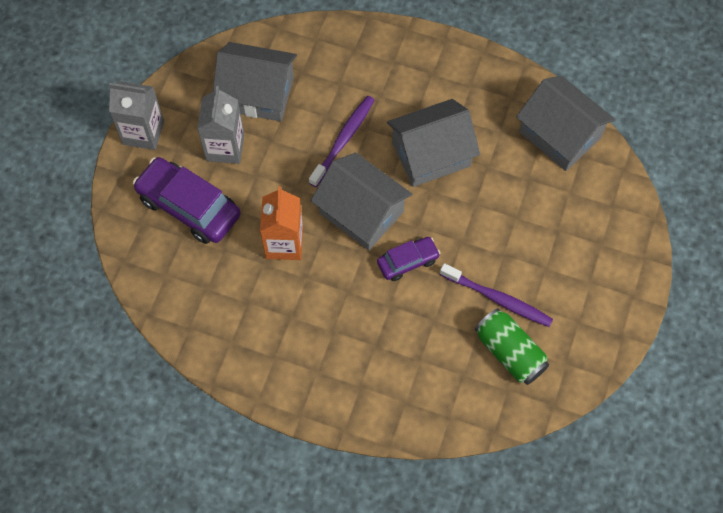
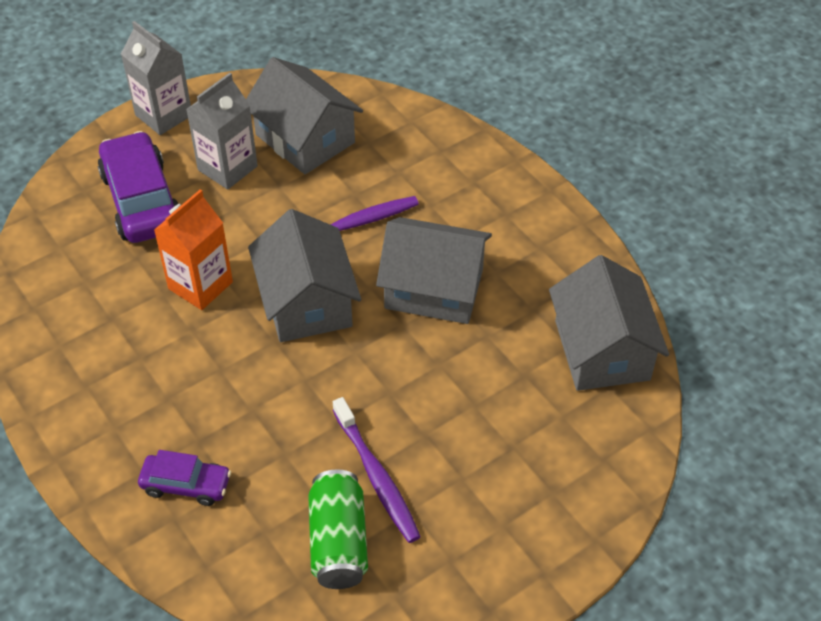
camera: 35 degrees right, 15 degrees down
(408, 262) = (311, 378): purple car -> purple car (186, 485)

